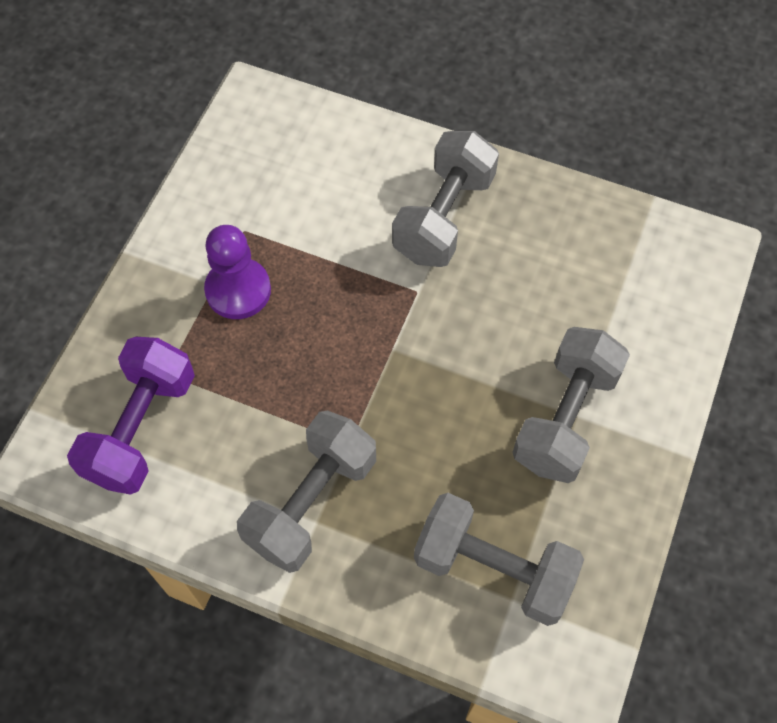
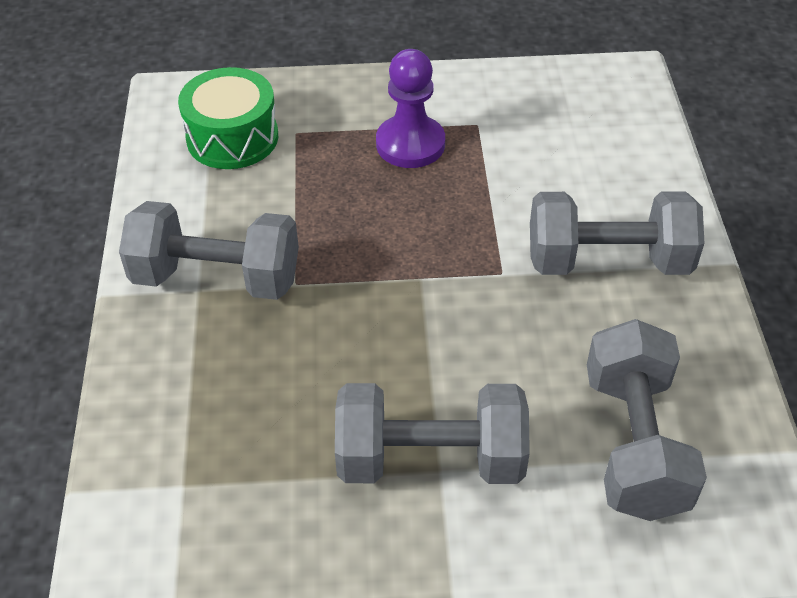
camera: 65 degrees right, 15 degrees down
(141, 428) = (232, 137): purple dumbbell -> green drum
(493, 568) = (211, 454): grey dumbbell -> grey dumbbell (634, 444)

